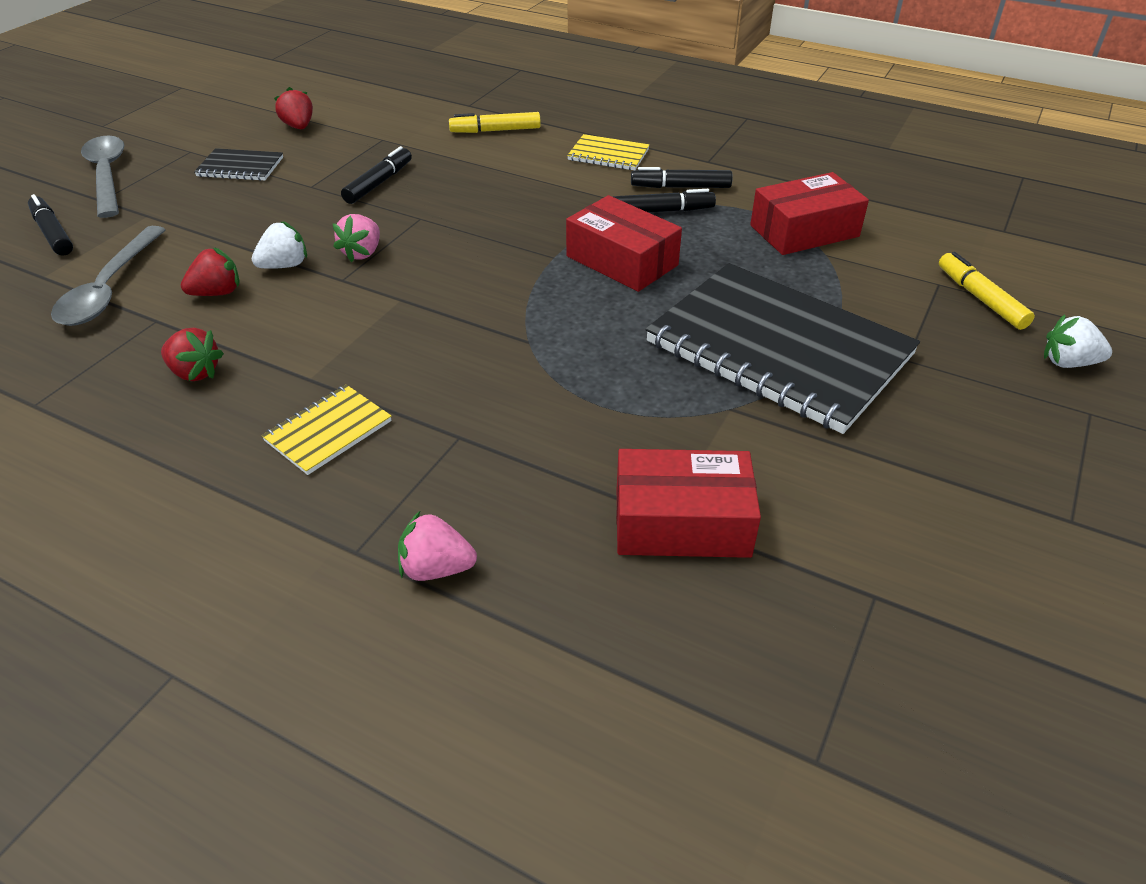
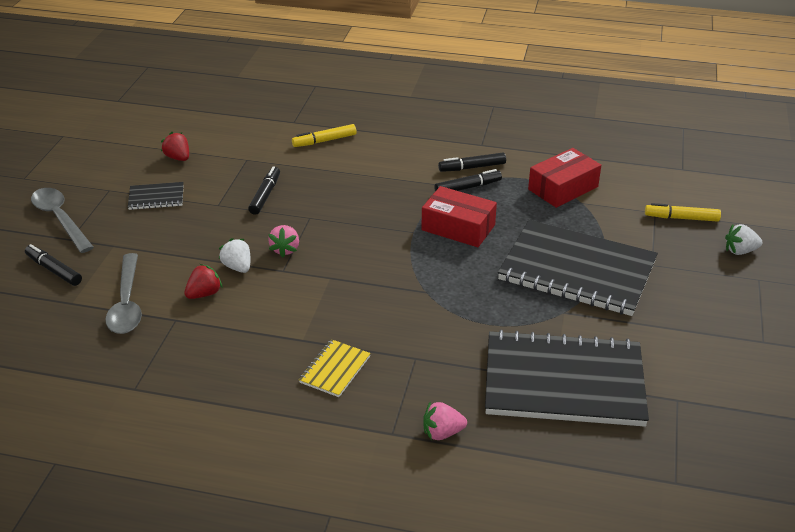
camera: 15 degrees left, 5 degrees down
(195, 372) = (226, 349): red strawberry -> none
(284, 265) = (238, 267): white strawberry -> white strawberry turned 75 degrees counterclockwise
(608, 155) = (413, 149): yellow notebook -> none
(682, 522) = (563, 382): red box -> black notebook
(980, 298) = (681, 218): yellow marker -> yellow marker turned 45 degrees counterclockwise

